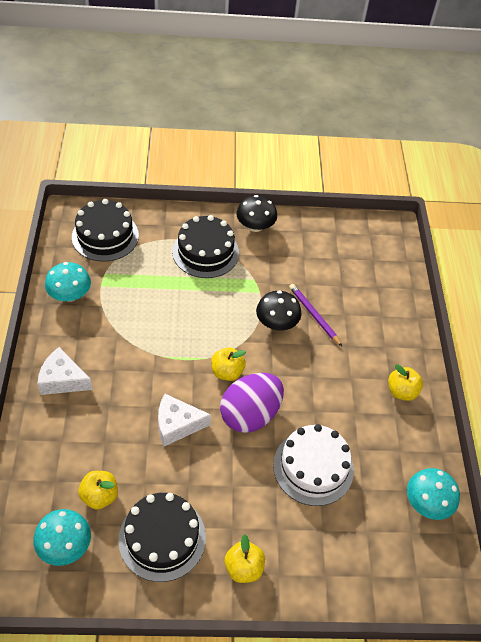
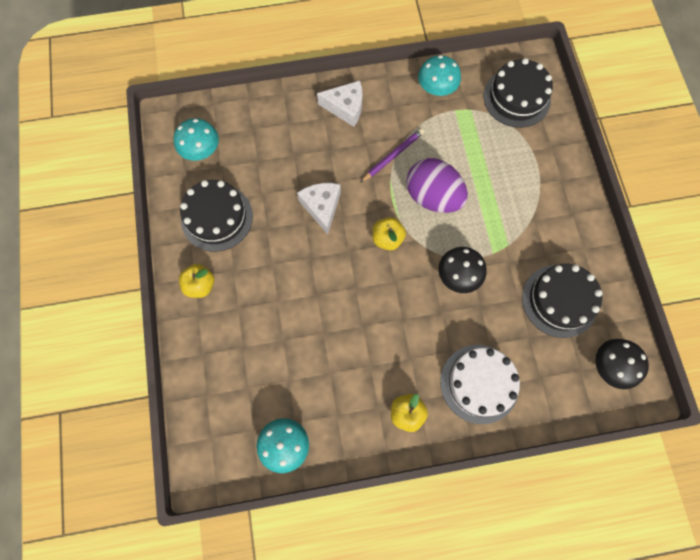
camera: 85 degrees right, 20 degrees up
(62, 380) = (345, 107): white cheese -> white cheese turned 90 degrees clockwise
(100, 496) = (245, 163): yellow apple -> none
(205, 252) = (528, 192): black cake -> black cake (559, 300)
(250, 414) = (346, 267): purple egg -> purple egg (432, 197)
(255, 226) = (583, 234): black mushroom -> black mushroom (610, 366)
(313, 467) = (302, 331): white cake -> white cake (479, 383)
(314, 315) = (479, 312): purple pencil -> purple pencil (393, 156)

